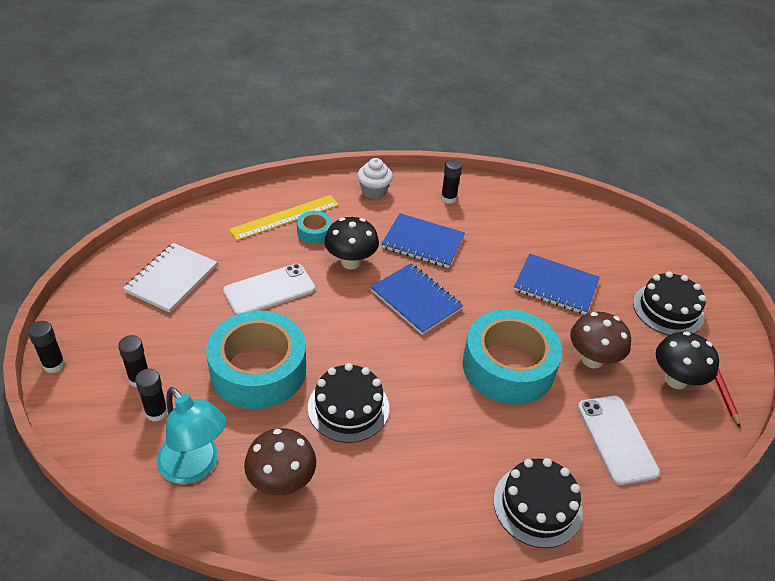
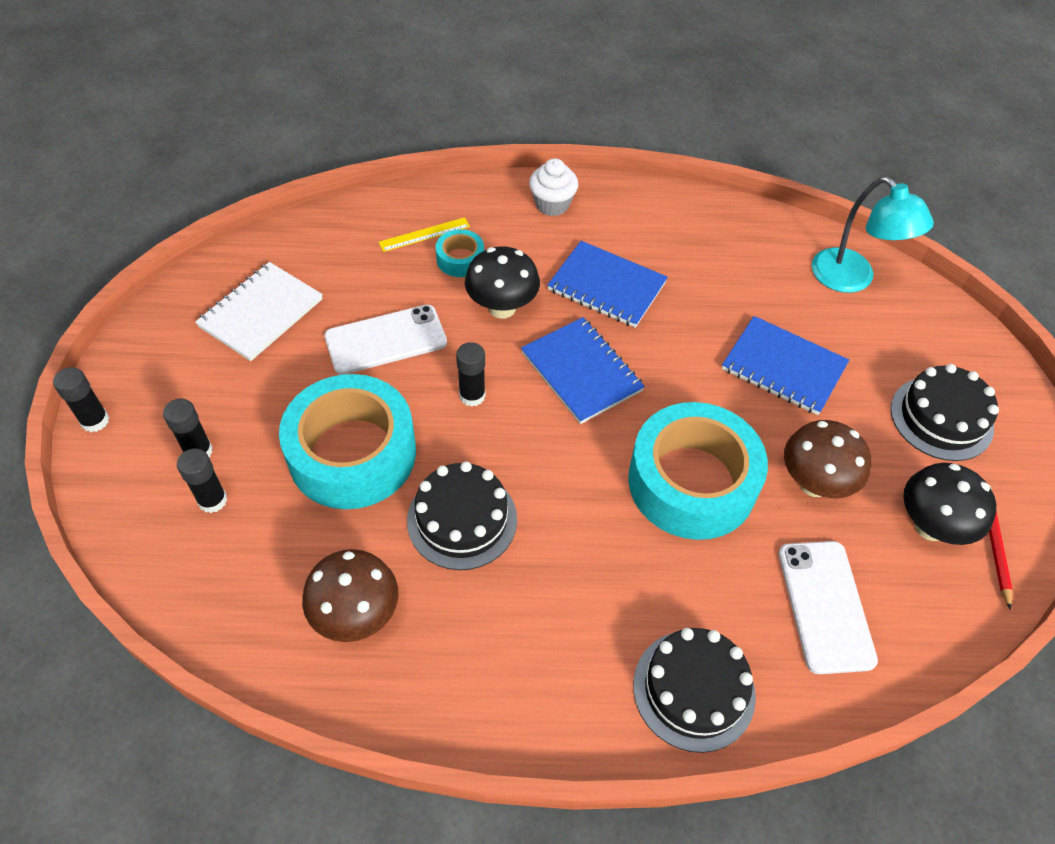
camera: 10 degrees right, 10 degrees up
(195, 467) = (250, 582): turquoise lamp -> turquoise lamp (852, 279)
(285, 217) = (424, 234): yellow ruler -> yellow ruler, size x0.60
(448, 198) = (655, 222): black glue stick -> black glue stick (472, 395)

